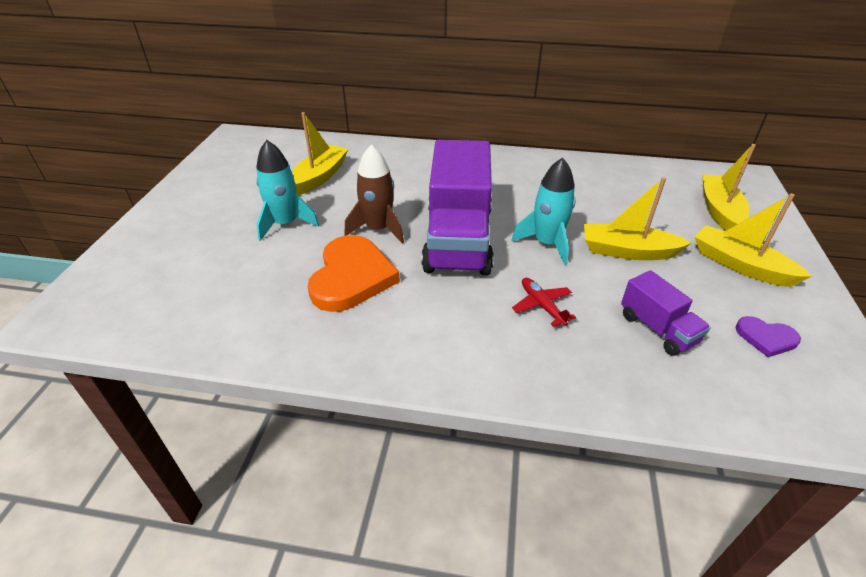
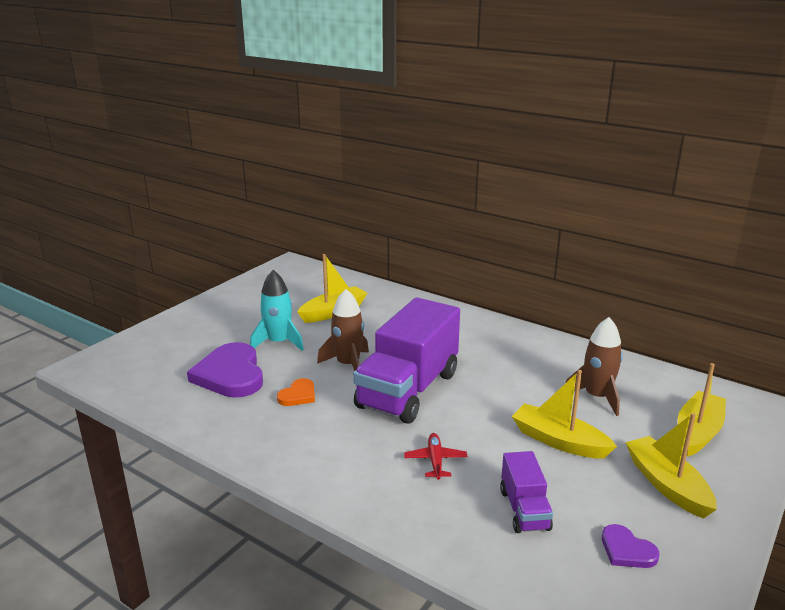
camera: 25 degrees right, 15 degrees down
(257, 274) = (230, 374): none -> purple heart
(351, 277) = (298, 395): orange heart -> orange heart, size x0.49
(547, 243) = (486, 414): turquoise rocket -> none
(621, 201) = (597, 397): none -> brown rocket

